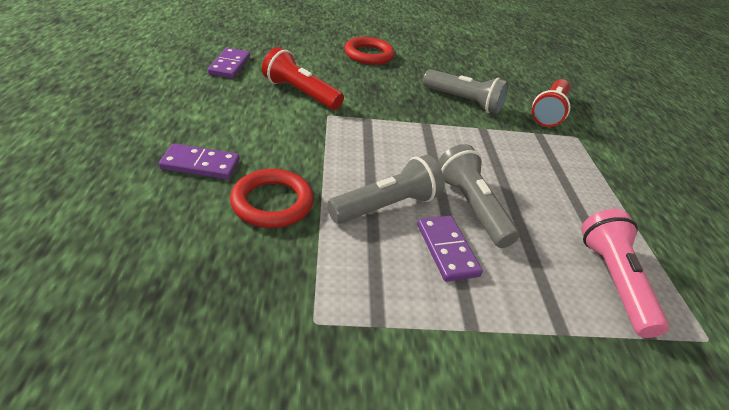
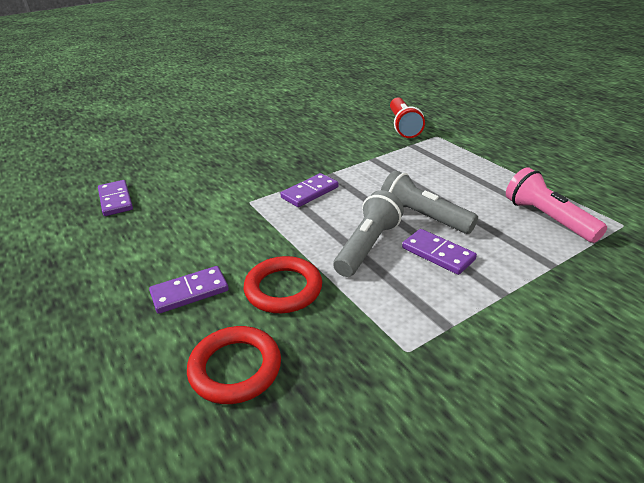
camera: 25 degrees left, 5 degrees down
(301, 93) = (207, 195): red flashlight -> none
(369, 55) = (228, 139): red ring -> red ring (235, 368)
(388, 132) = (310, 192): none -> purple domino
(463, 101) = (339, 145): grey flashlight -> none

